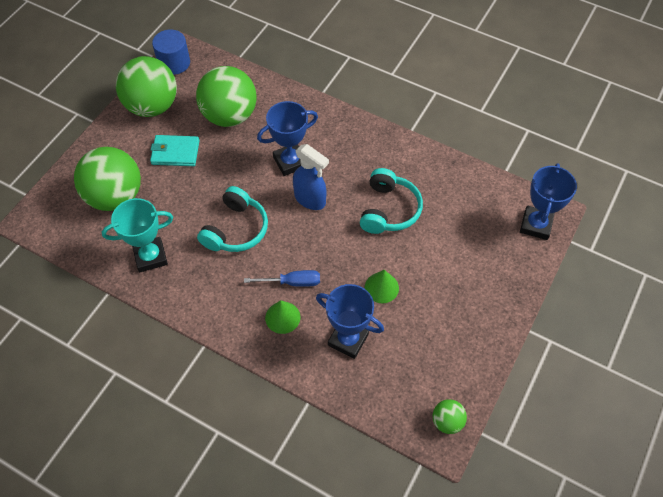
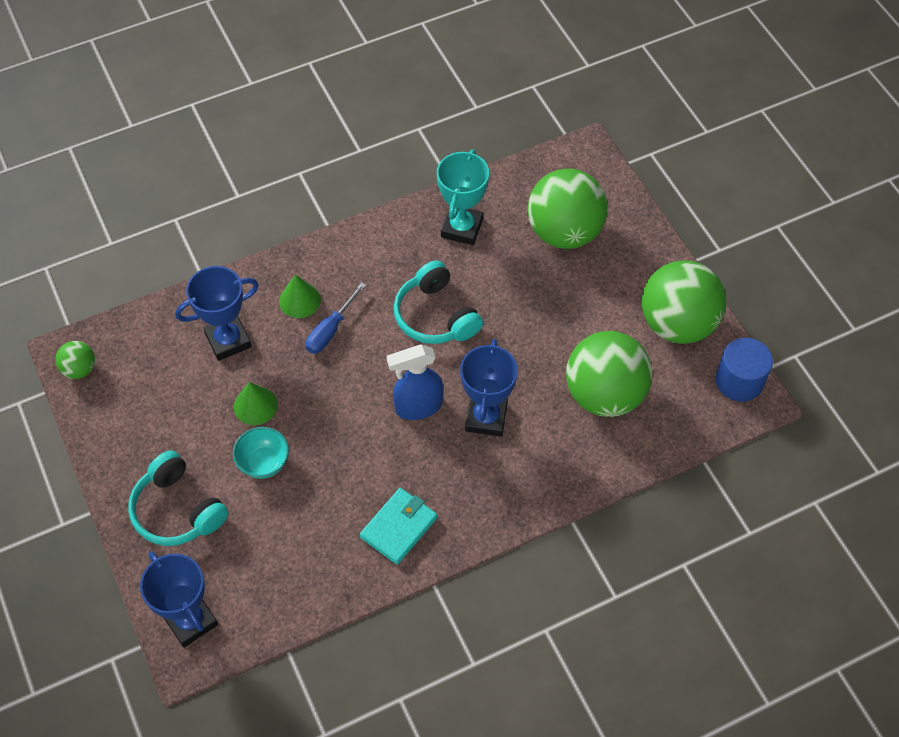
camera: 125 degrees right, 0 degrees up
(175, 152) = (586, 313): turquoise wallet -> turquoise wallet (398, 527)
(389, 210) = (340, 477): turquoise headphones -> turquoise headphones (177, 510)
(415, 255) = (263, 463): none -> turquoise bowl

